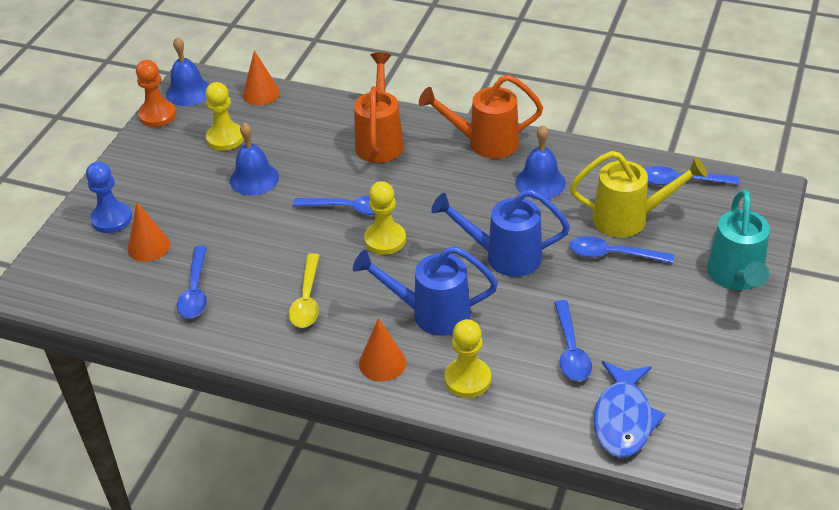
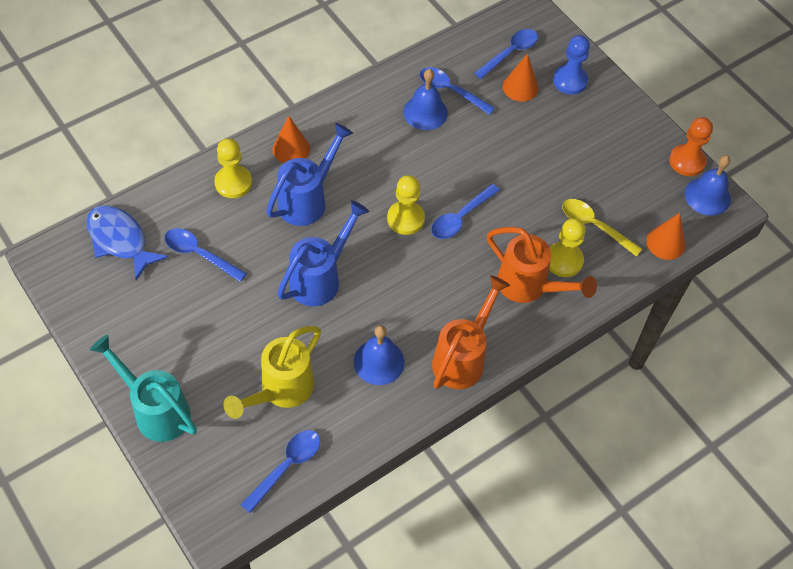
camera: 120 degrees right, 15 degrees up
(225, 138) = (618, 188): yellow pawn -> yellow pawn (563, 260)
(254, 179) = (548, 180): blue bell -> blue bell (425, 112)
(307, 299) = (386, 142): yellow spoon -> yellow spoon (594, 226)
(613, 254) = (256, 348): blue spoon -> blue spoon (510, 53)

